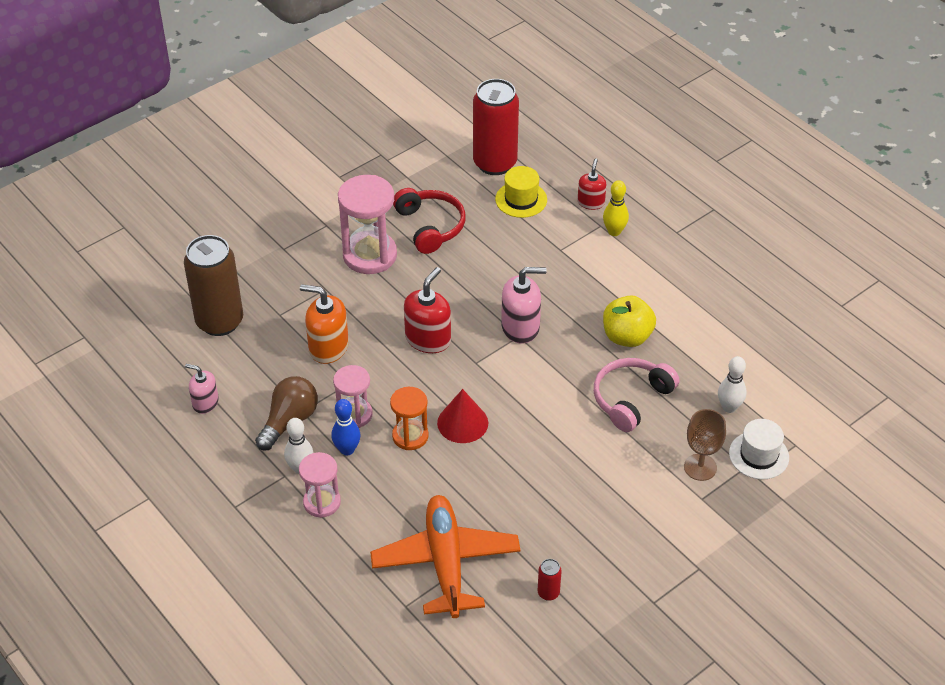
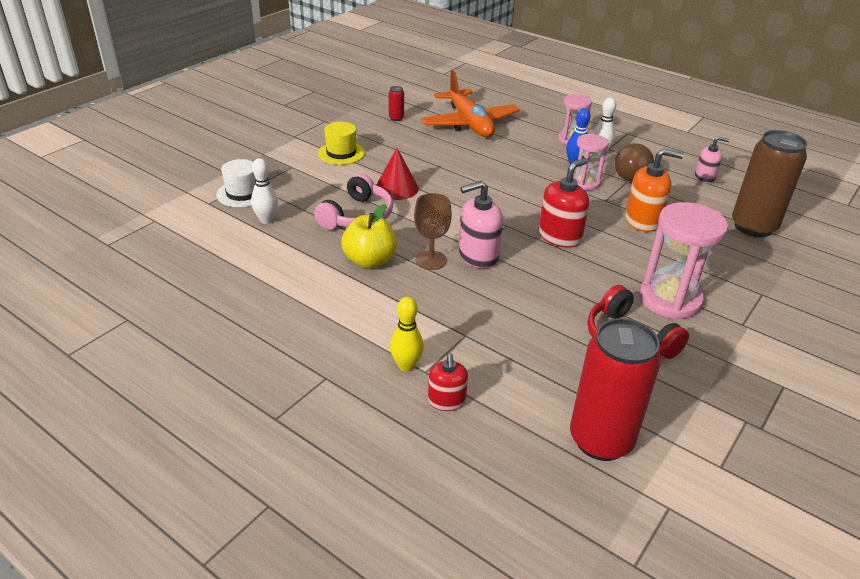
camera: 165 degrees right, 10 degrees down
(410, 436) = (532, 176): orange hourglass -> none
(428, 339) = (560, 236): red soap dispenser -> red soap dispenser turned 150 degrees counterclockwise
(462, 423) = (496, 187): red cone -> red cone (396, 188)
(521, 199) = (539, 390): yellow hat -> yellow hat (341, 153)
(700, 467) = (293, 182): brown goblet -> brown goblet (431, 260)

